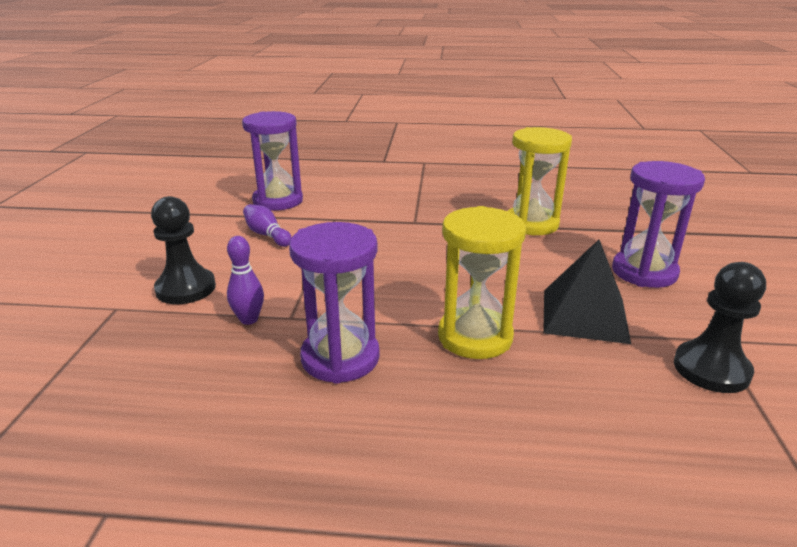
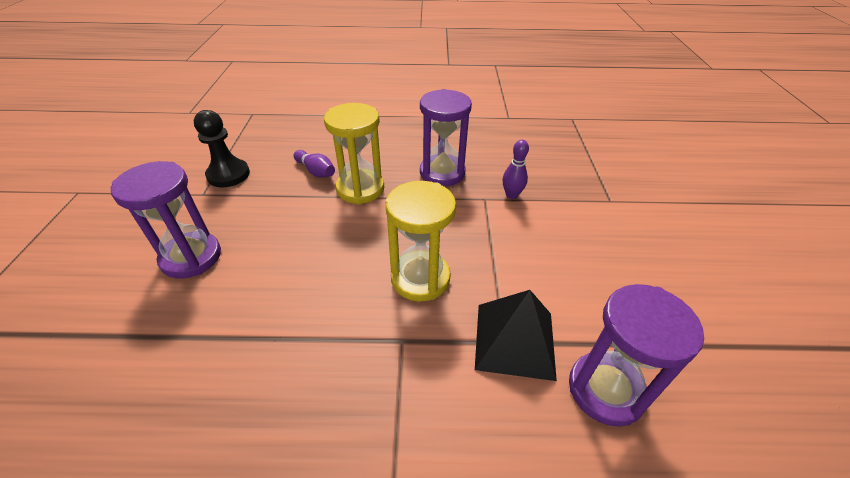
camera: 175 degrees right, 15 degrees up
(186, 288) = (579, 220): black pawn -> none
(267, 235) = (564, 299): purple bowling pin -> purple bowling pin (316, 171)
(531, 224) = (254, 342): yellow hourglass -> yellow hourglass (420, 278)
(584, 315) = (278, 208): black pyramid -> black pyramid (515, 340)

